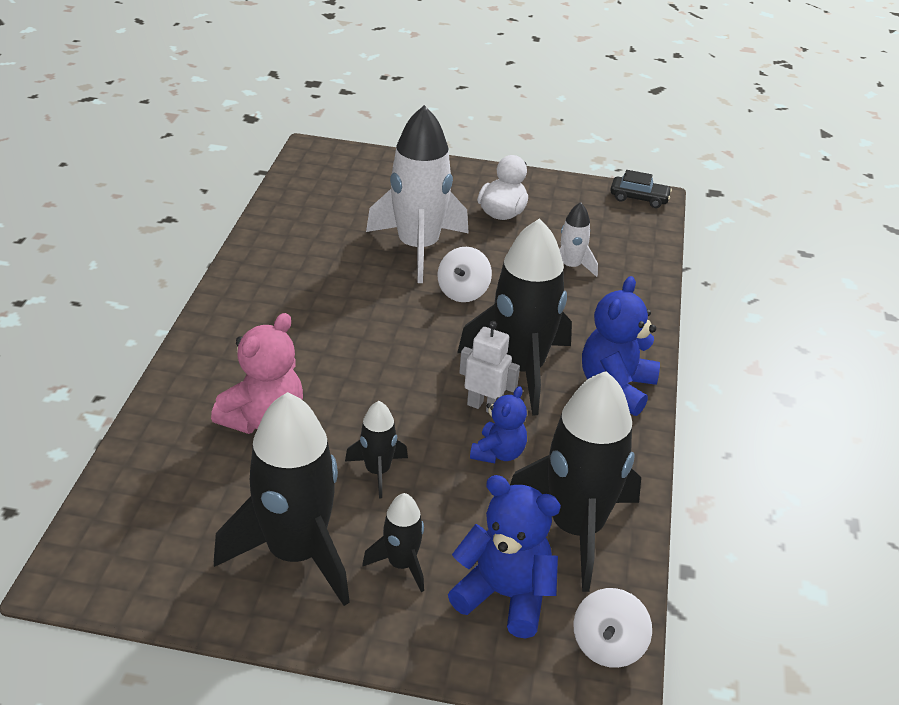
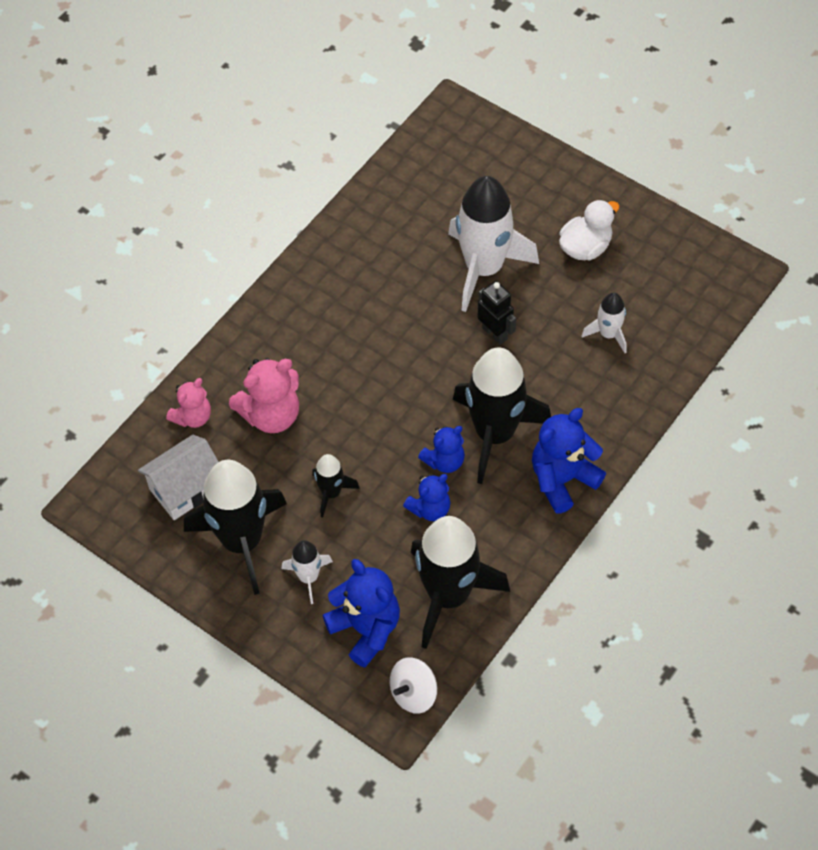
camera: 30 degrees right, 20 degrees up
(168, 447) = (193, 417): none -> pink teddy bear
(194, 520) = (186, 488): none -> white house
(401, 564) = (308, 577): black rocket -> white rocket
(463, 292) = (495, 333): white spinning top -> black robot
(484, 406) = (444, 461): white robot -> blue teddy bear
(639, 198) = (731, 266): black car -> none

